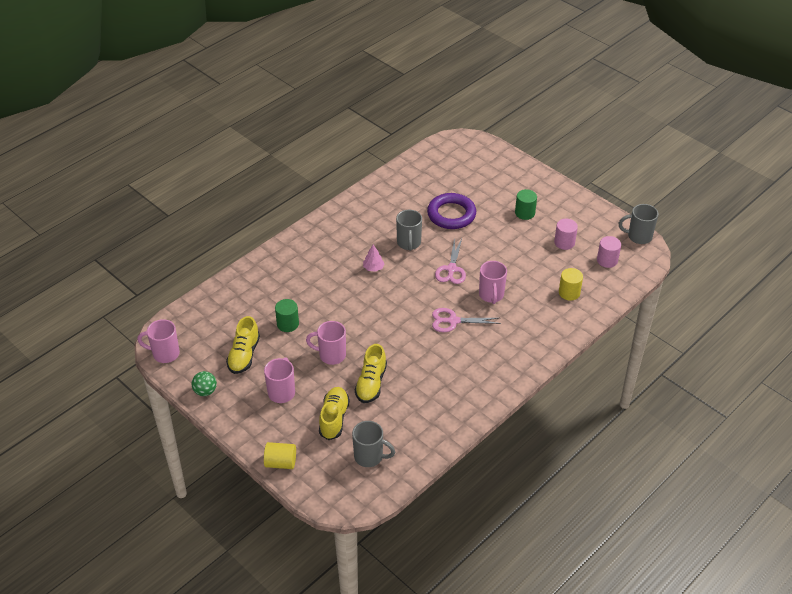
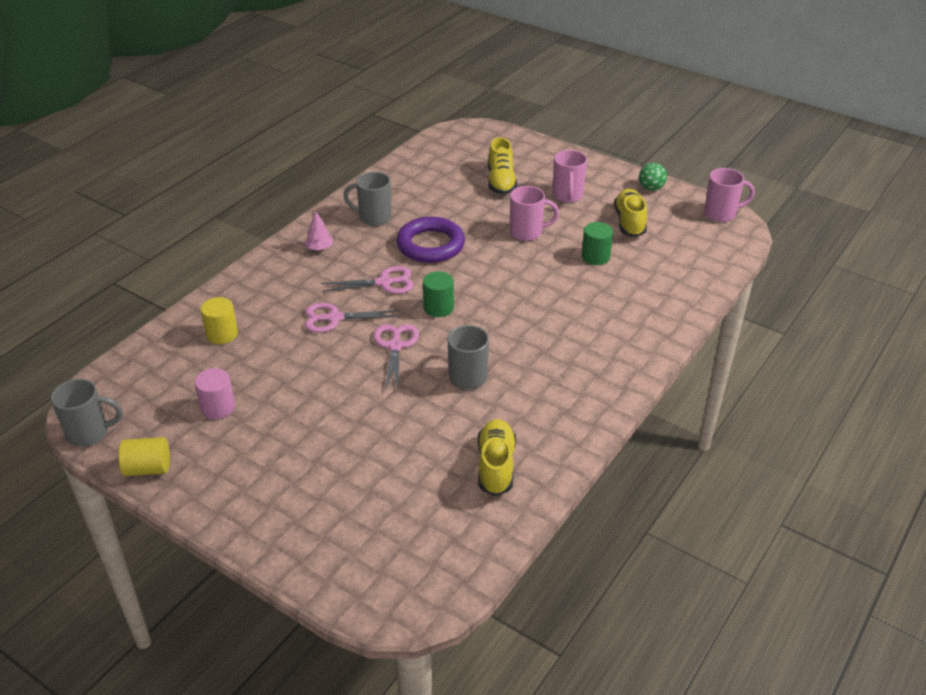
camera: 170 degrees right, 5 degrees down
(280, 462) = (540, 147): yellow cylinder -> yellow cylinder (148, 468)
(370, 457) = (453, 159): grey mug -> grey mug (373, 217)
(371, 383) = (471, 213): yellow shoe -> yellow shoe (496, 466)
(373, 268) = (510, 335): pink tree -> pink tree (319, 248)
(451, 214) = (407, 433): purple ring -> purple ring (430, 245)
(491, 295) = (334, 318): pink mug -> pink scissors
(525, 213) = (280, 452): green cylinder -> green cylinder (438, 308)
(607, 260) = (154, 387): pink cylinder -> none

